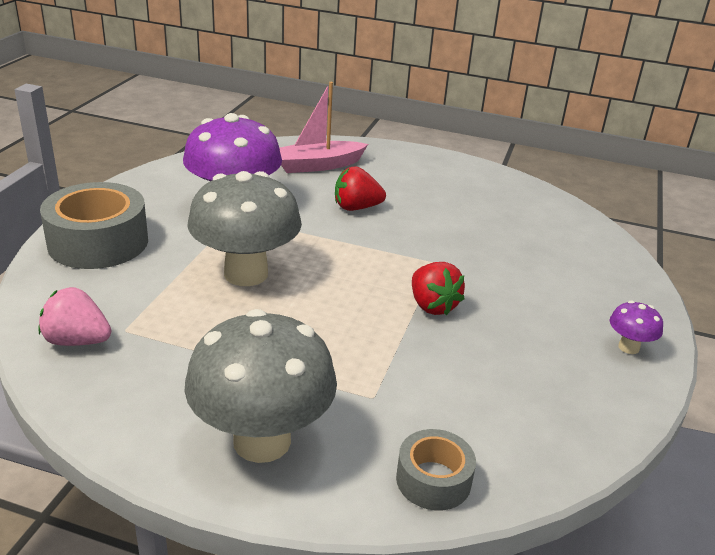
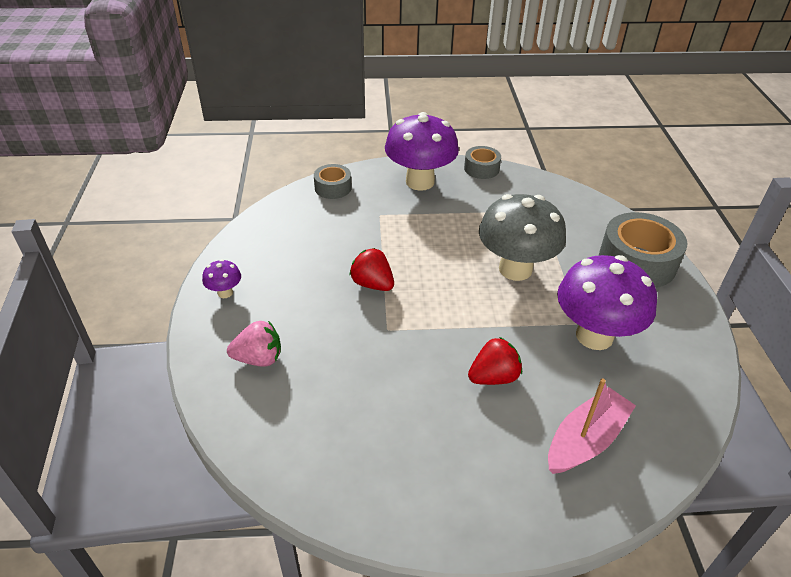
camera: 160 degrees right, 10 degrees up
(77, 341) = (555, 198): pink strawberry -> pink strawberry (259, 358)
(123, 434) = (481, 168): none -> grey tape
(262, 441) = (420, 182): grey mushroom -> purple mushroom

